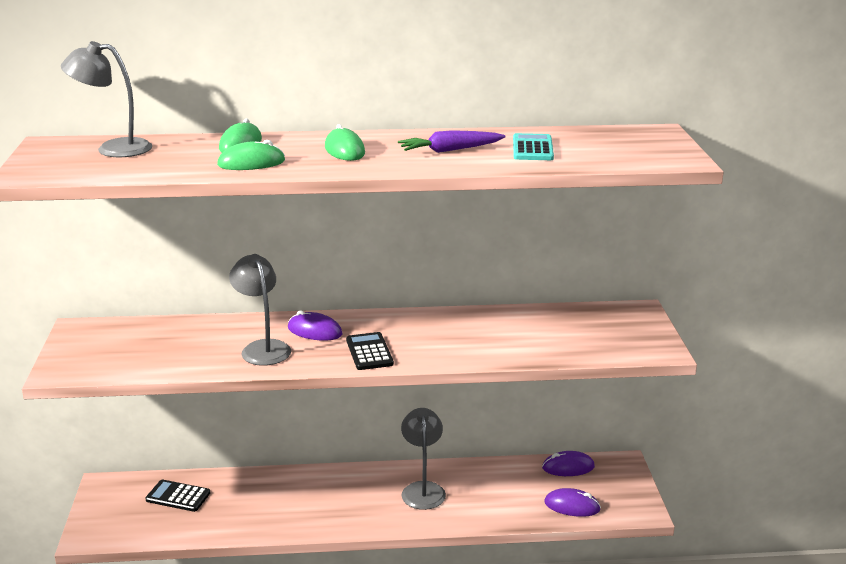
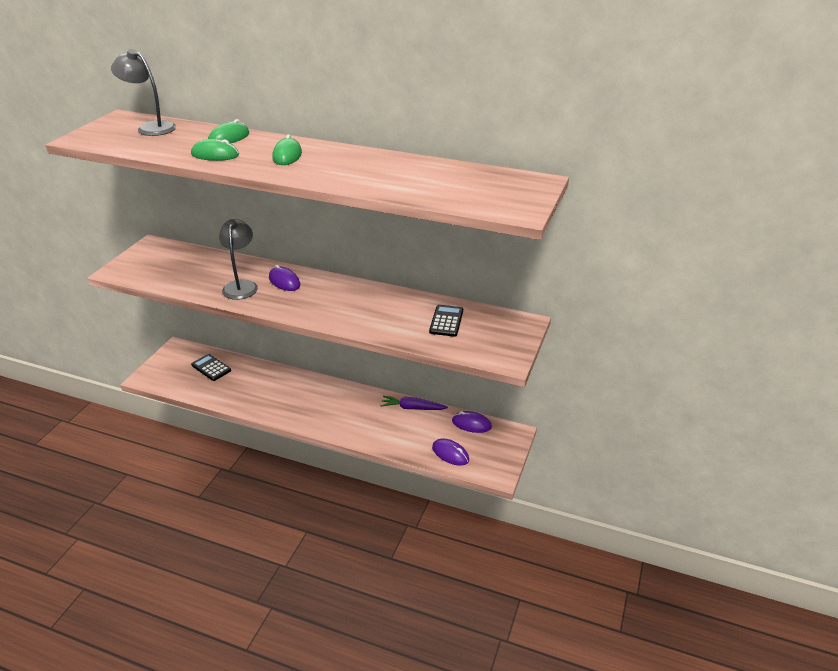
camera: 25 degrees right, 10 degrees up
(369, 352) = (303, 306): black calculator -> black calculator (446, 321)
(422, 489) = (359, 409): grey lamp -> none
(450, 150) = (357, 169): purple carrot -> purple carrot (412, 408)
(532, 148) = (419, 179): turquoise calculator -> none

